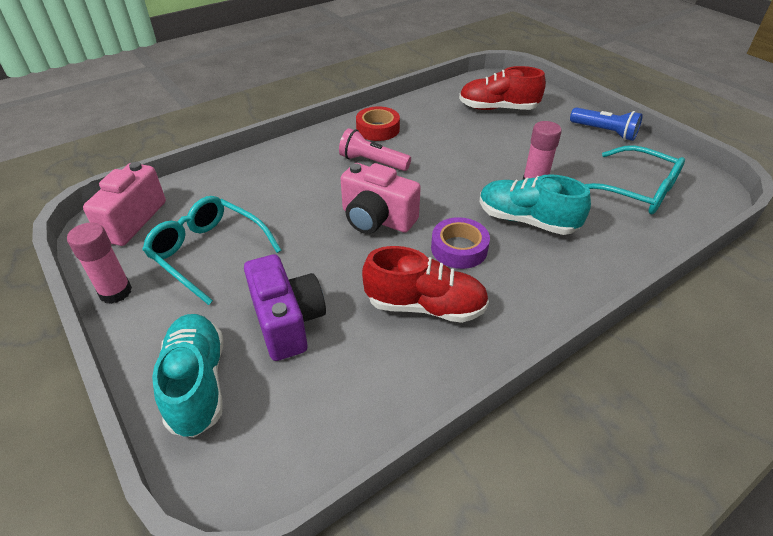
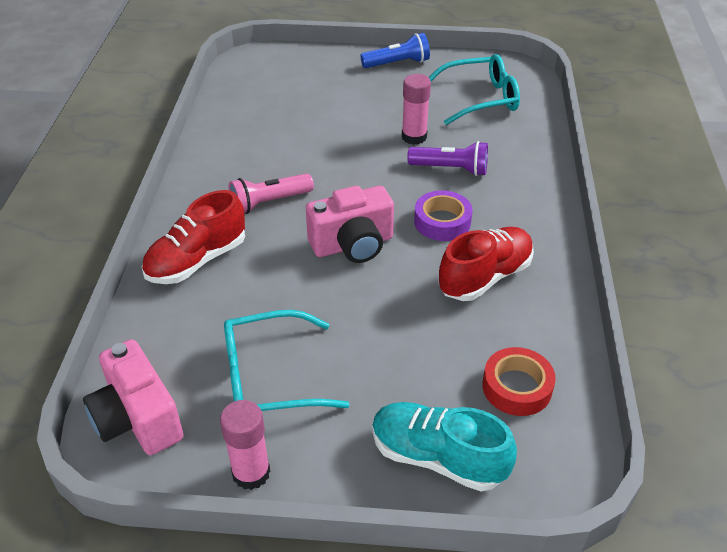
camera: 50 degrees left, 0 degrees up
(287, 321) = (421, 365): purple camera -> none
(378, 129) = (222, 170): red tape -> red tape (517, 387)
(497, 108) = (291, 89): red shoe -> red shoe (197, 261)
(526, 220) = (451, 169): turquoise shoe -> purple flashlight

